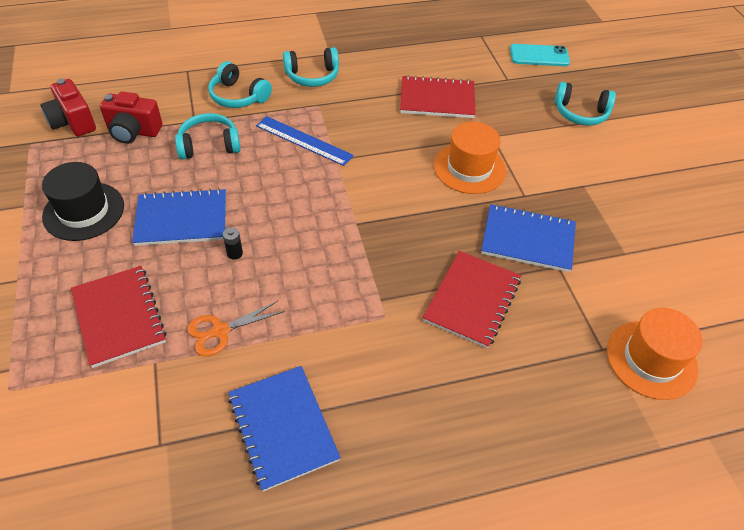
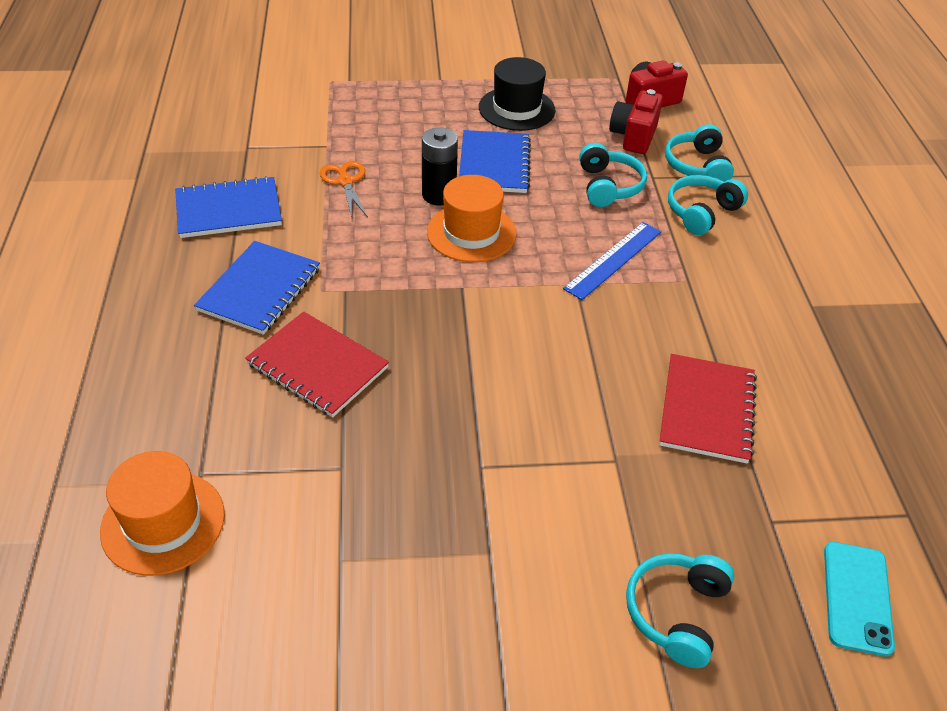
camera: 100 degrees right, 5 degrees down
(118, 317) = (382, 128): red notebook -> none
(235, 253) = (439, 195): black battery -> black battery, size x2.07
(312, 76) = (752, 281): turquoise headphones -> turquoise headphones (697, 166)
(469, 168) = (545, 415): orange hat -> orange hat (471, 233)
(528, 240) = (395, 446): blue notebook -> blue notebook (259, 289)

